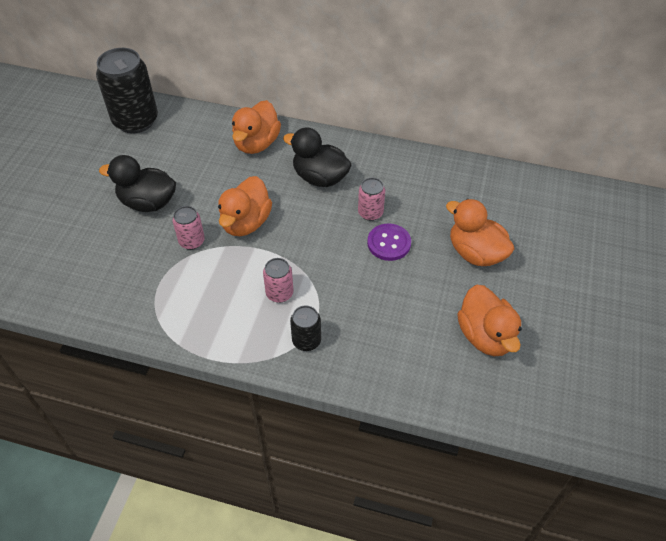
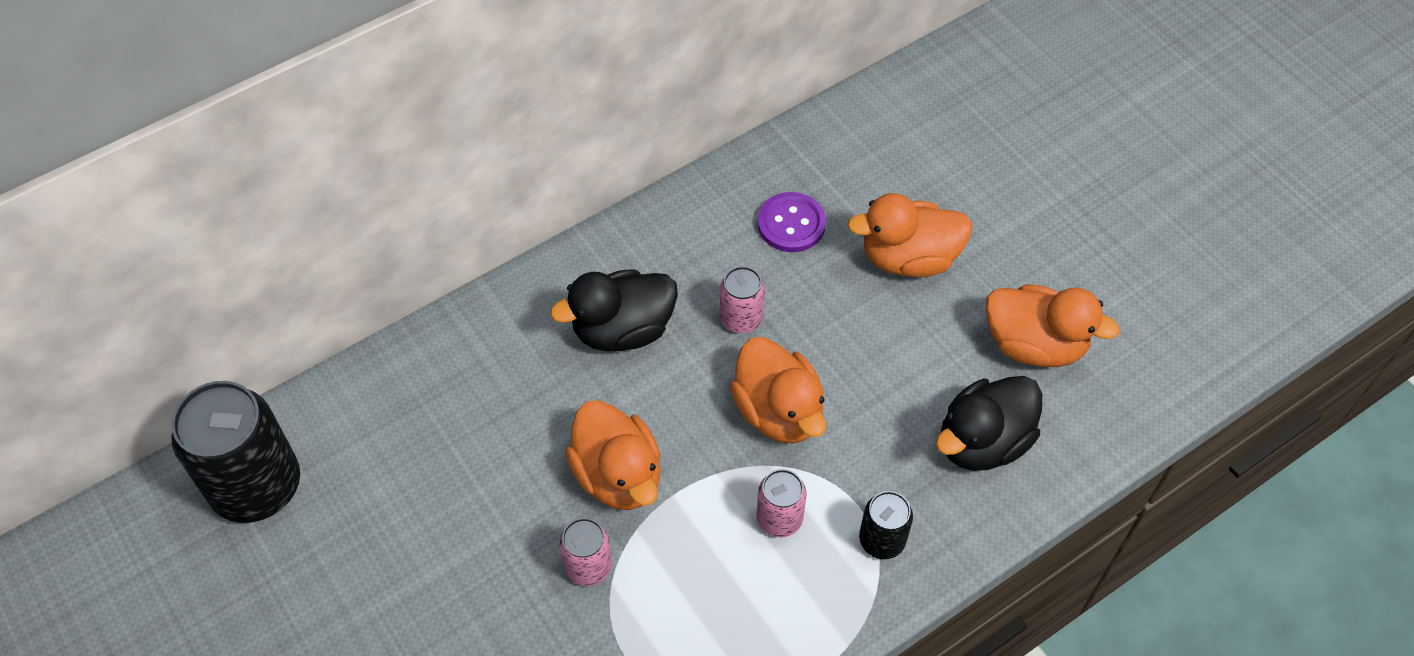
camera: 50 degrees left, 5 degrees up
(148, 202) = (455, 577): black duck -> black duck (982, 442)
(256, 143) = (478, 359): orange duck -> orange duck (778, 411)
(389, 243) = (810, 336): purple button -> purple button (791, 224)

